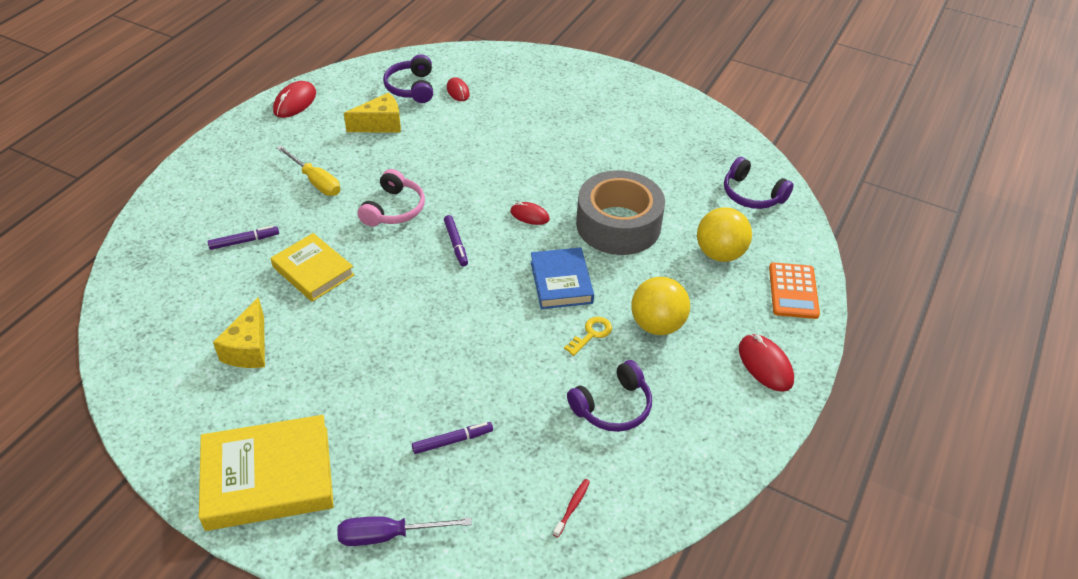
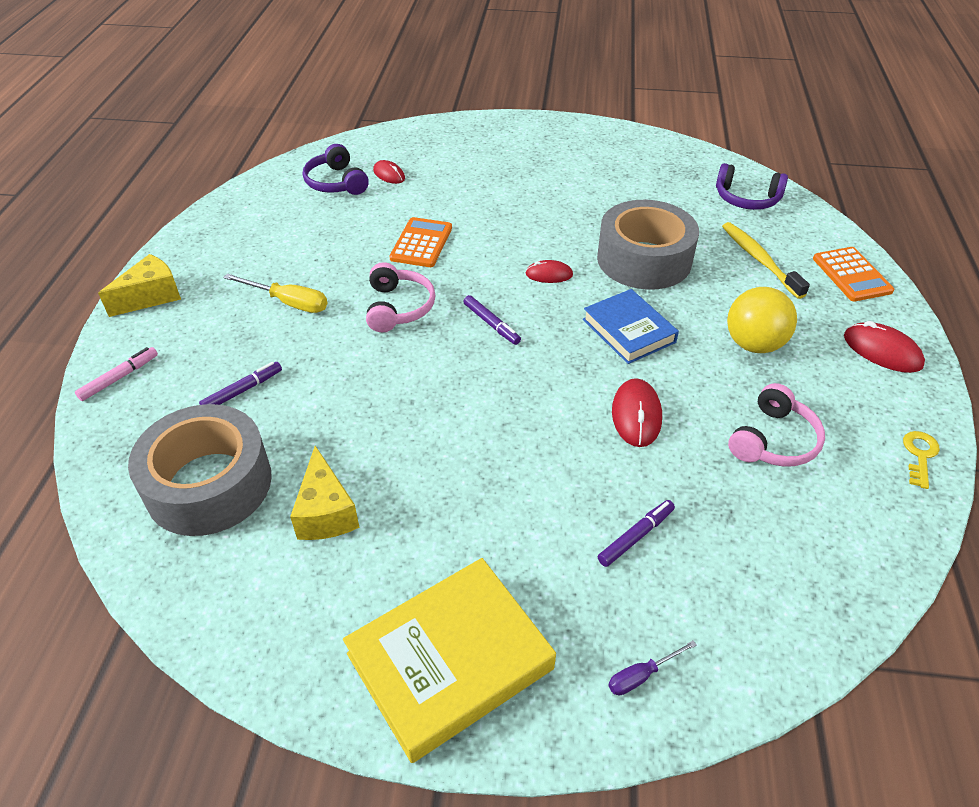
camera: 20 degrees left, 0 degrees up
(168, 206) = (119, 378): none -> pink marker
(184, 303) = (209, 484): none -> grey tape
(295, 102) = (211, 227): red mouse -> red mouse (636, 415)
(313, 271) = (348, 399): yellow book -> none
(380, 125) = (326, 226): yellow cheese -> yellow cheese (151, 297)
(389, 535) = (641, 675): purple screwdriver -> purple screwdriver, size x0.59
(445, 159) = (421, 243): none -> orange calculator
(572, 507) = (814, 563): red toothbrush -> none
(591, 334) = (697, 373): yellow key -> yellow key (919, 455)
(612, 406) = (773, 440): purple headphones -> pink headphones
(719, 254) = (759, 260): yellow ball -> yellow toothbrush

